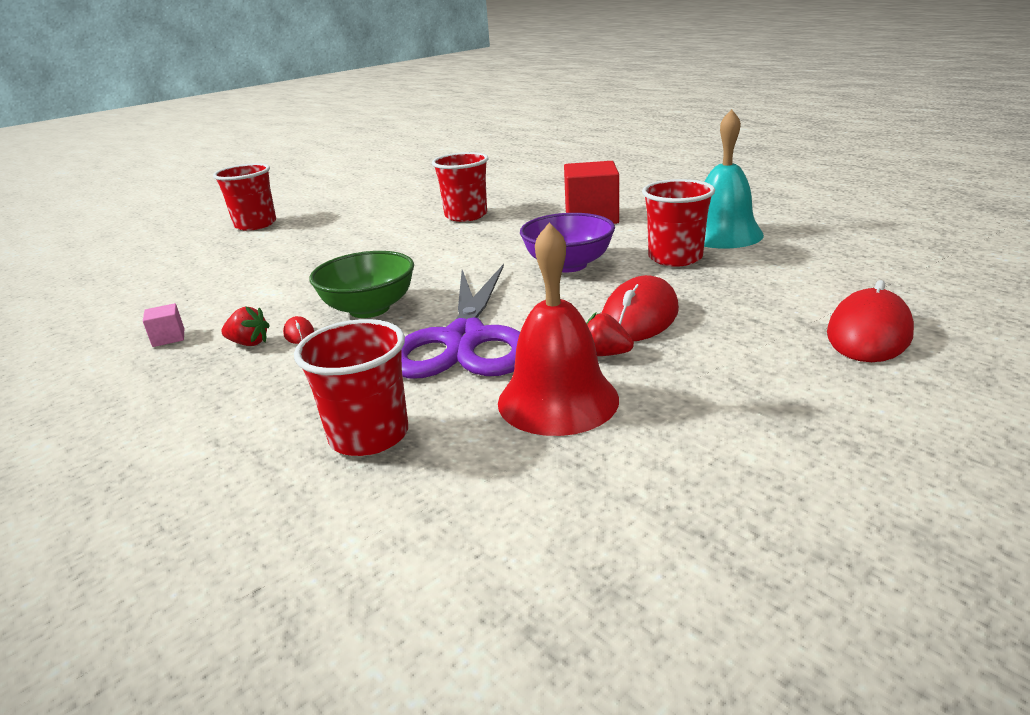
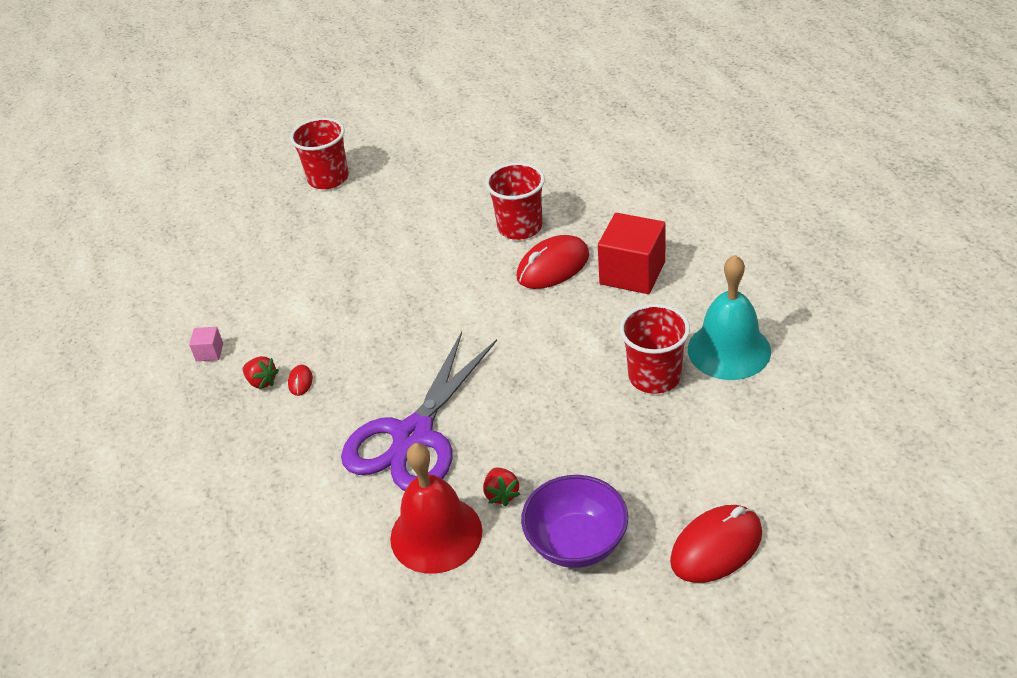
camera: 25 degrees right, 15 degrees up
(369, 309) = (364, 365): green bowl -> none
(369, 435) = (299, 523): red cup -> none
(568, 265) = (556, 354): purple bowl -> purple bowl (576, 542)
(605, 354) = (501, 494): red strawberry -> red strawberry turned 150 degrees counterclockwise
(640, 317) = (559, 457): red mouse -> red mouse (553, 267)

